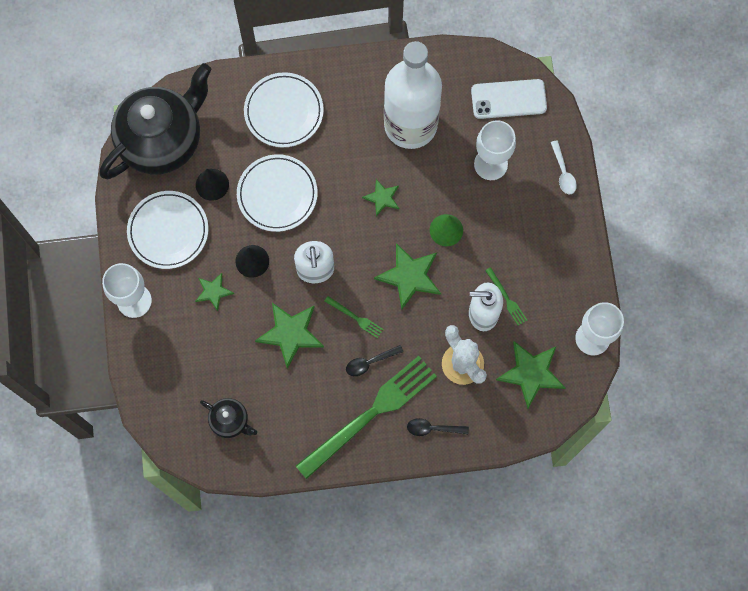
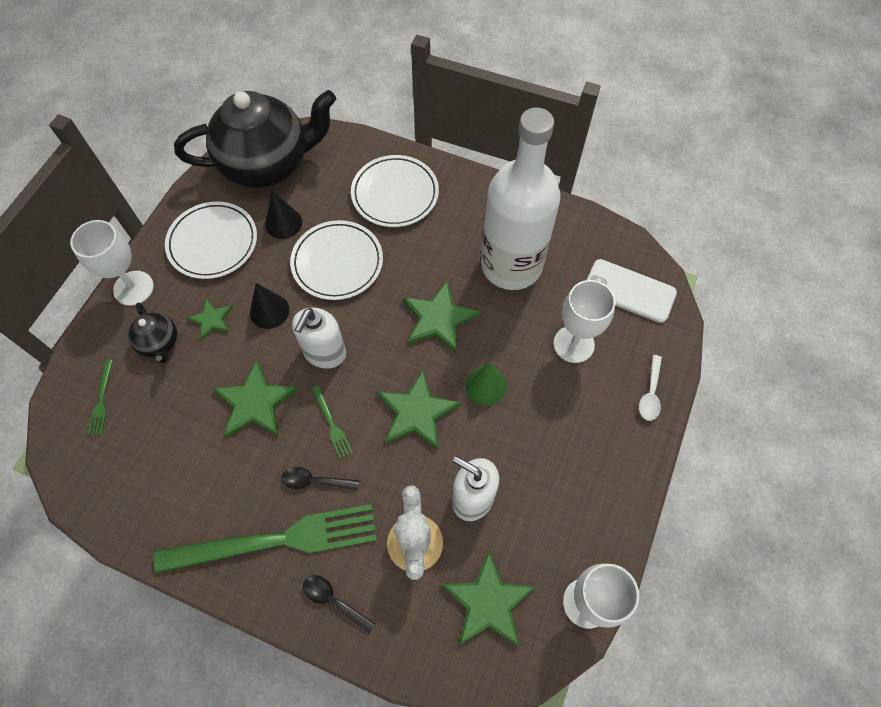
camera: 30 degrees right, 10 degrees down
(230, 421) = (129, 459): black teapot -> black teapot (159, 343)
(382, 197) = (439, 319): green star -> green star, size x1.74
(506, 298) = (509, 496): green fork -> green fork (101, 400)

